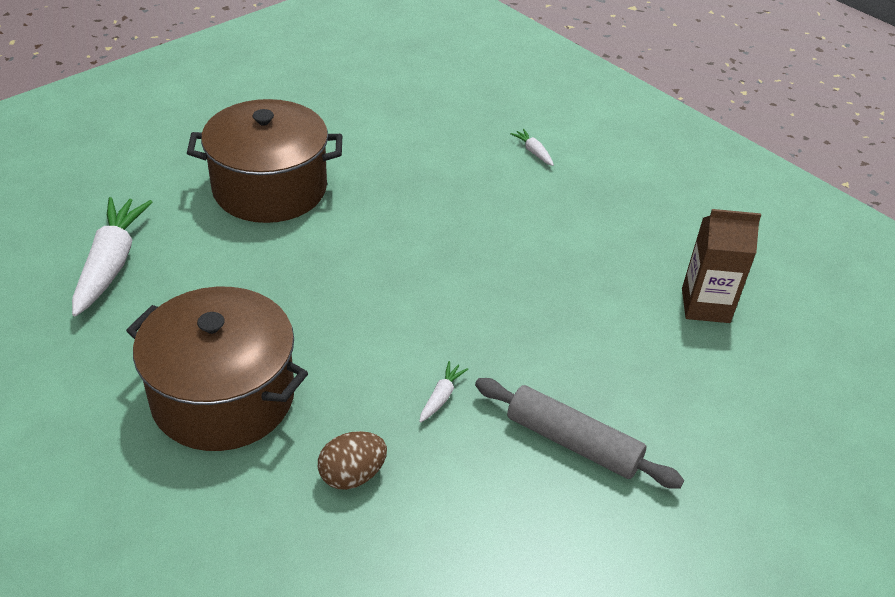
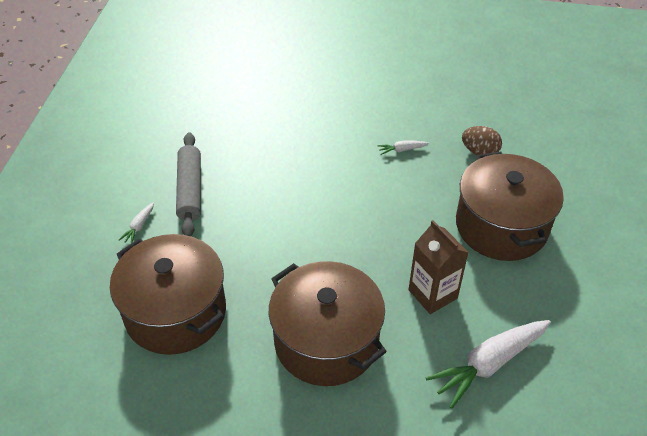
camera: 125 degrees left, 5 degrees up
(406, 131) = (175, 312): none -> brown pot
(572, 442) = (375, 97): grey rolling pin -> grey rolling pin (190, 190)
(705, 305) = (229, 93): brown carton -> brown carton (433, 294)

